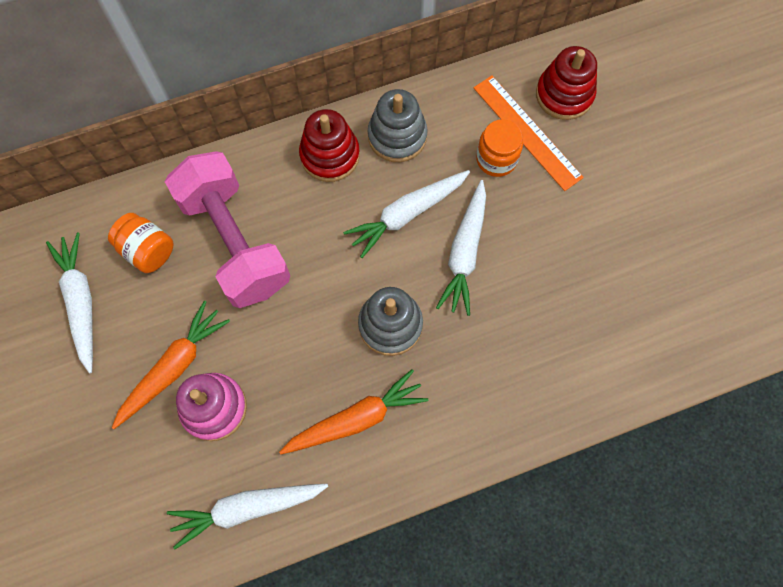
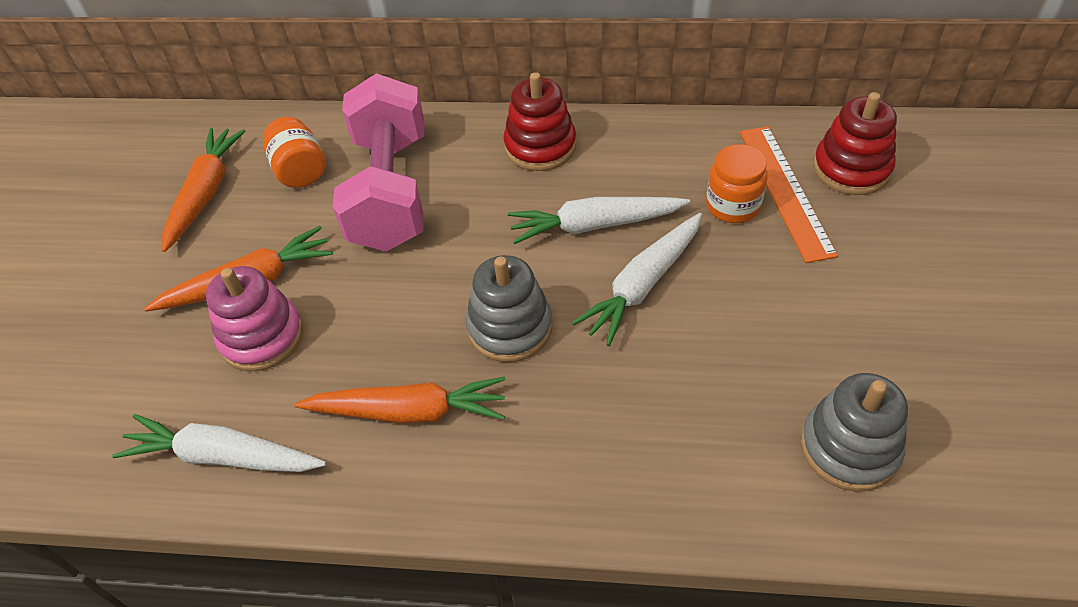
camera: 30 degrees right, 20 degrees down
(81, 303) = (205, 194): white carrot -> orange carrot
(397, 136) = (625, 151): grey stacking toy -> grey stacking toy (849, 447)

